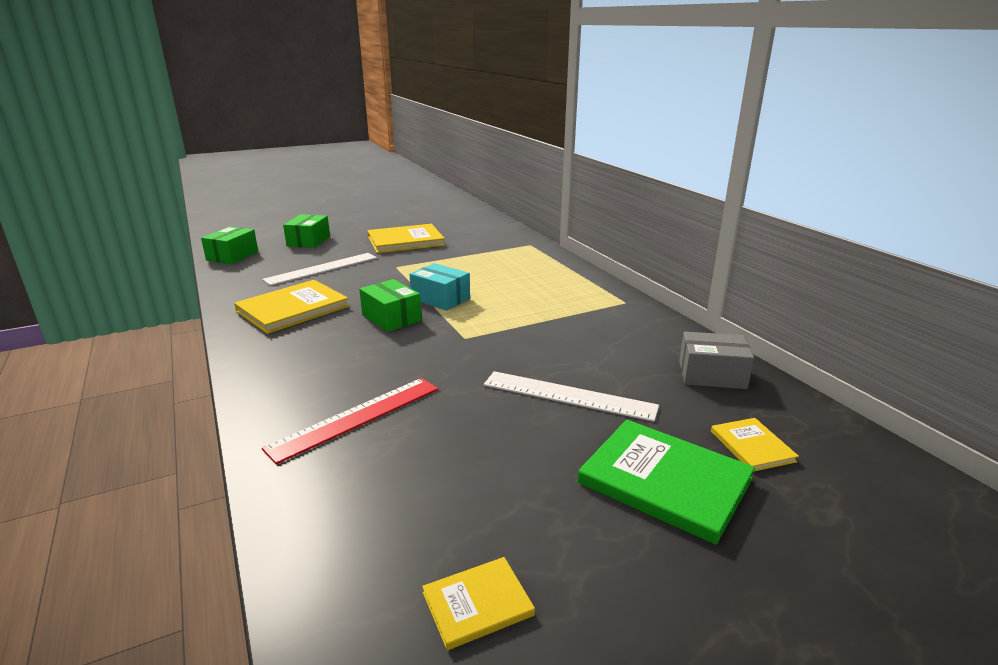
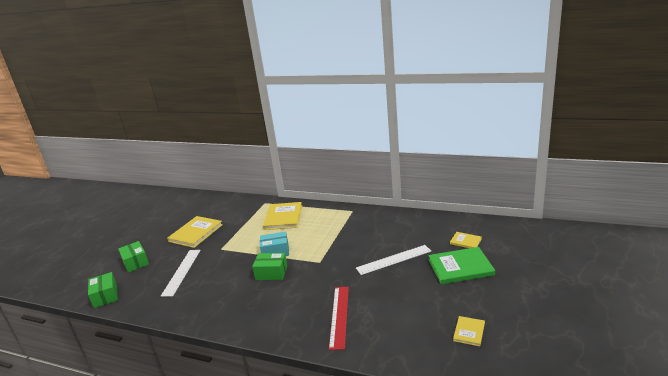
camera: 40 degrees left, 0 degrees up
(292, 309) = (214, 298): yellow book -> yellow book (283, 217)
(712, 375) = (423, 224): grey box -> none

